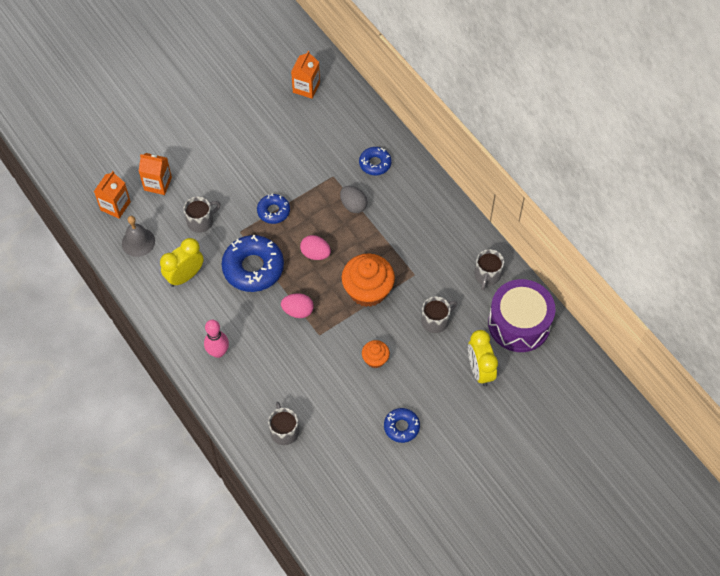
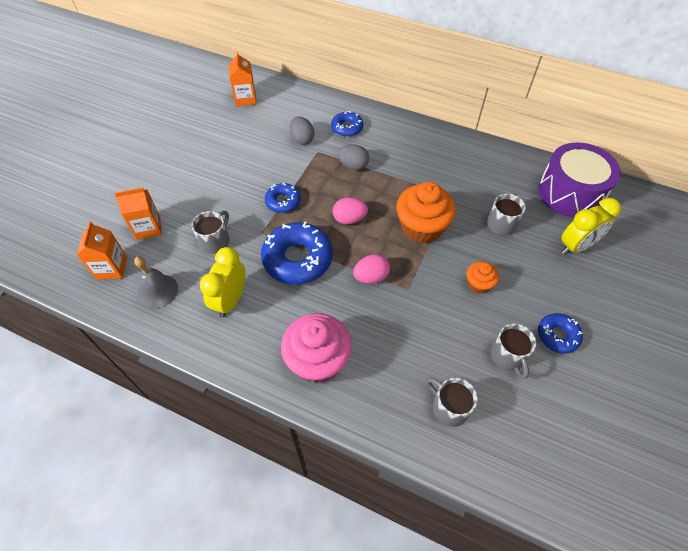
camera: 30 degrees left, 5 degrees down
(218, 352) = (318, 360): pink bowling pin -> pink cupcake
(328, 157) = (302, 139): none -> grey egg
(480, 370) = (576, 246): yellow clock -> yellow clock turned 75 degrees counterclockwise
(487, 275) = (510, 168): grey mug -> grey mug (508, 356)

